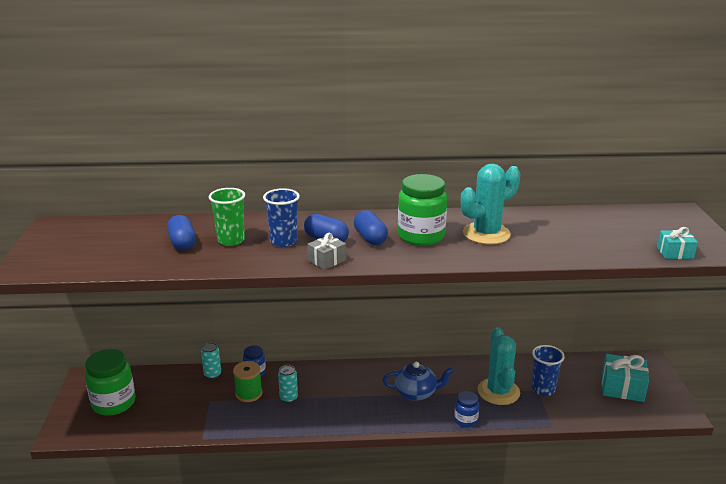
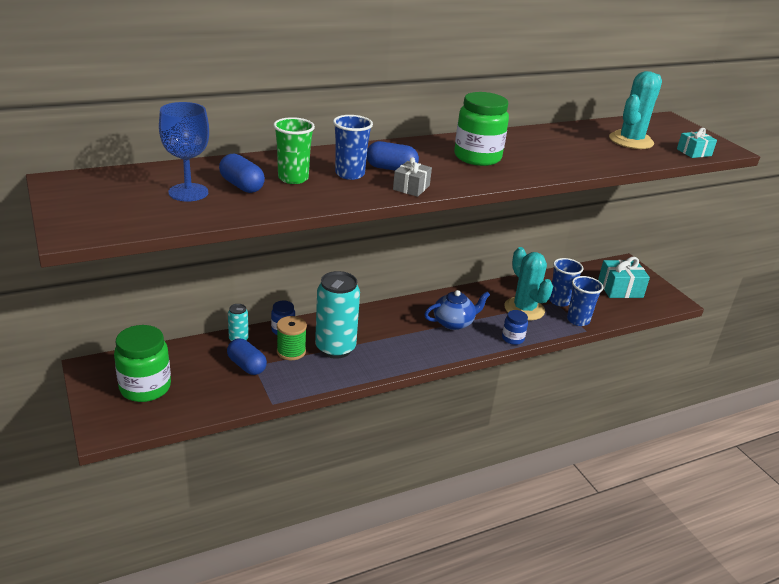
camera: 25 degrees left, 5 degrees up
(135, 244) = (188, 192): none -> blue goblet
(288, 398) = (335, 348): turquoise can -> turquoise can, size x2.10
(370, 238) = (432, 163): blue capsule -> blue capsule (246, 366)
(486, 234) = (532, 150): turquoise cactus -> turquoise cactus (631, 141)
(550, 413) = (578, 320): none -> blue cup

